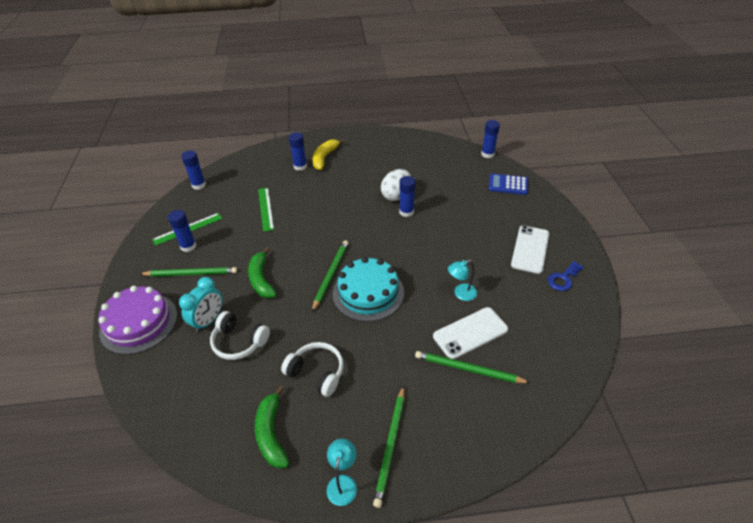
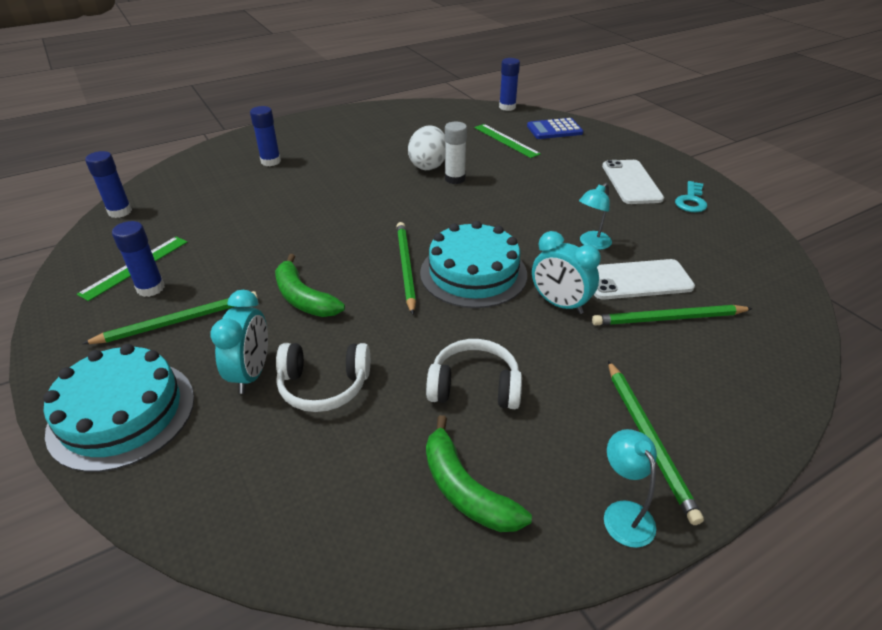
camera: 25 degrees left, 5 degrees down
(139, 323) = (122, 413): purple cake -> turquoise cake
(265, 209) = (251, 216): green ruler -> green ruler (506, 140)
(324, 158) = (299, 146): yellow banana -> none
(406, 212) = (455, 179): blue glue stick -> white glue stick
(406, 334) = (560, 304): none -> turquoise clock
(470, 333) = (637, 280): white phone -> white phone turned 45 degrees clockwise
(563, 279) = (691, 201): blue key -> turquoise key

